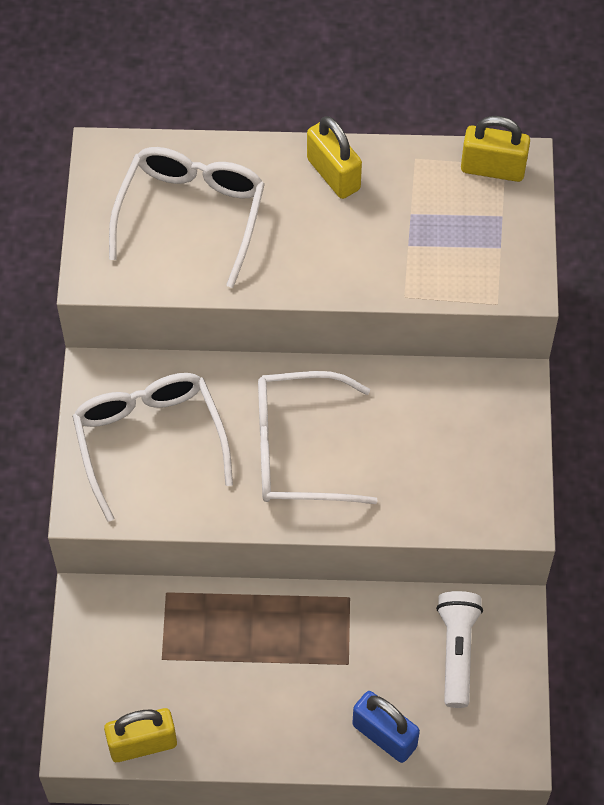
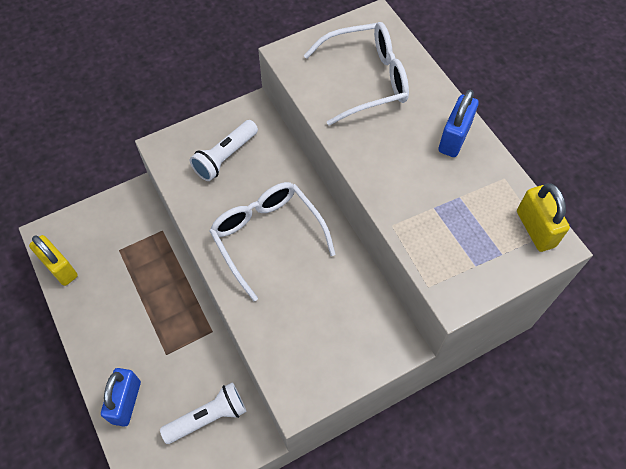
camera: 60 degrees right, 0 degrees up
(150, 441) = (225, 157): white glasses -> white flashlight
(333, 174) = (454, 138): yellow padlock -> blue padlock

